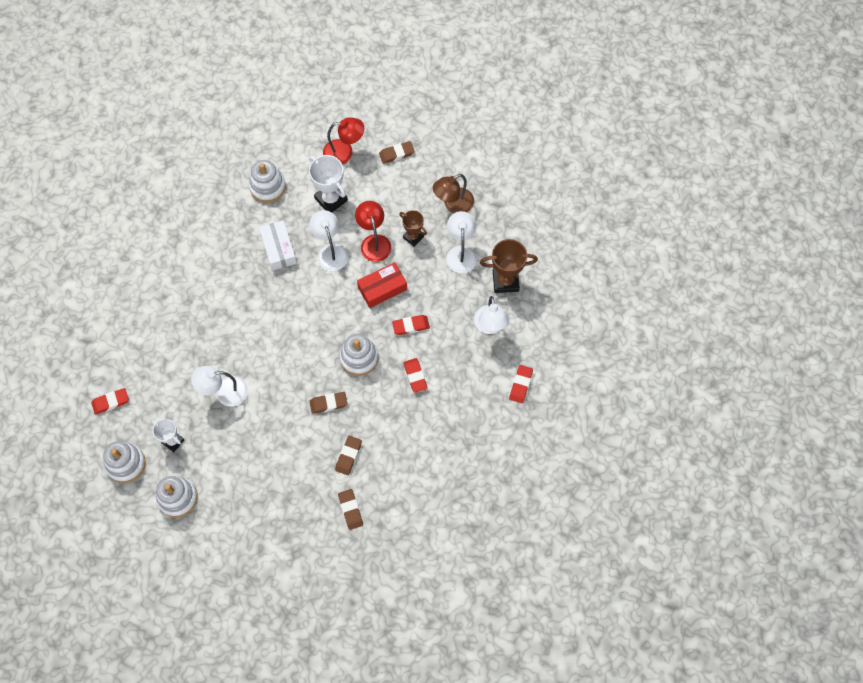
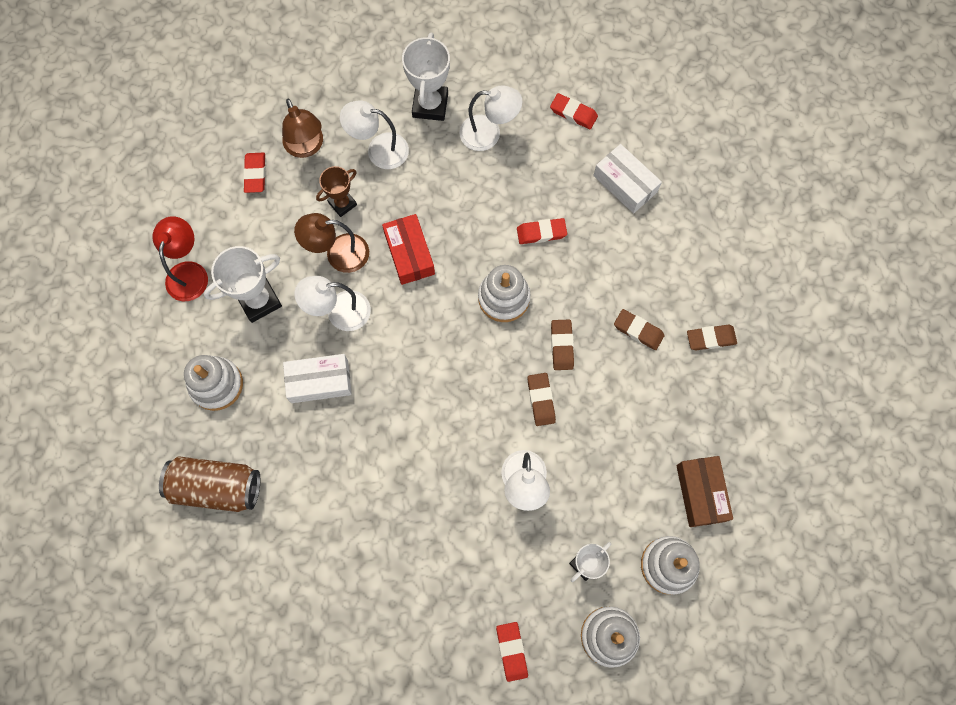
camera: 80 degrees left, 5 degrees up
(199, 202) = (216, 487): none -> brown can
(231, 515) = (701, 493): none -> brown box
(374, 242) = (338, 254): red lamp -> brown lamp
(396, 154) = (210, 205): brown eraser -> brown eraser (541, 400)
(411, 326) = (470, 227): red eraser -> red eraser (255, 174)
(467, 431) = (625, 184): none -> white box
(505, 281) = (430, 105): brown trophy -> white trophy

